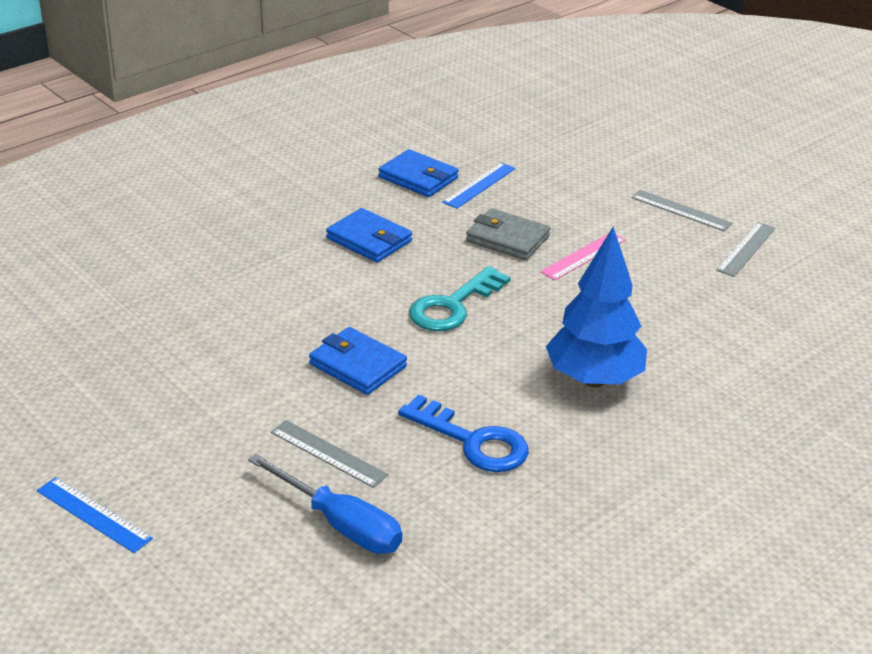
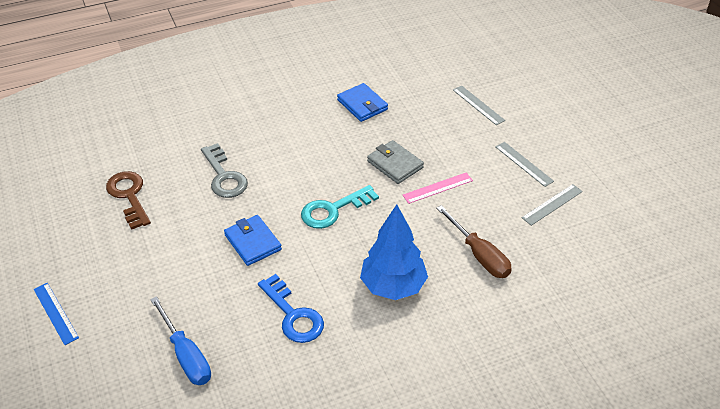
camera: 20 degrees right, 10 degrees up
(127, 343) = (129, 196): none -> brown key
(264, 293) = (224, 176): none -> grey key
(328, 453) = (204, 303): grey ruler -> grey ruler (478, 105)
(369, 240) = (307, 148): blue wallet -> none
(479, 185) = (398, 118): blue ruler -> none
(687, 321) = (479, 255): none -> brown screwdriver

